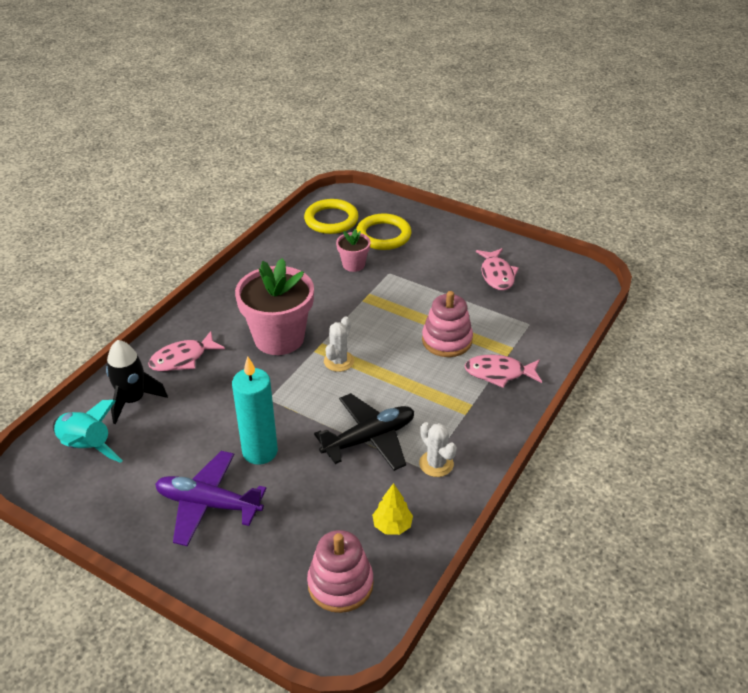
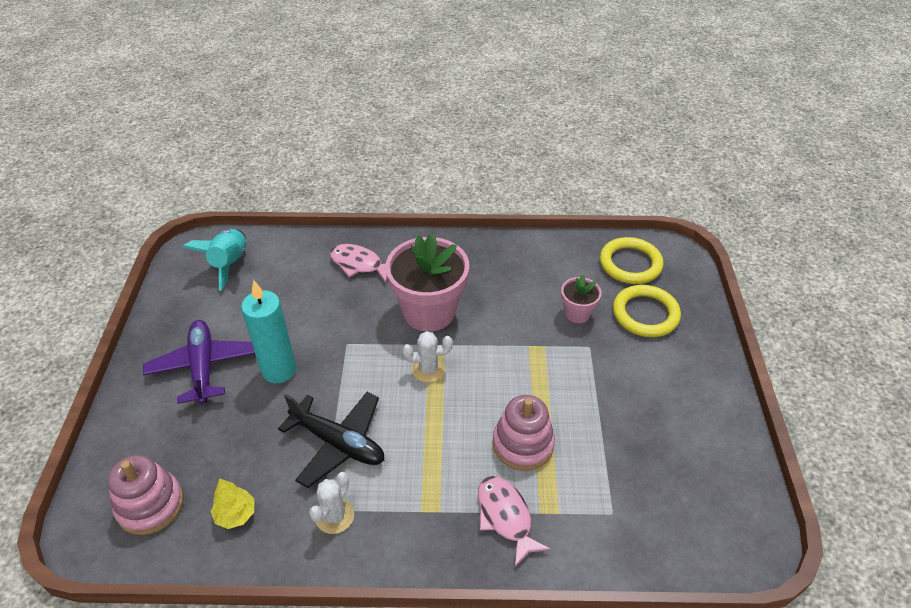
camera: 60 degrees right, 5 degrees up
(133, 400) = (293, 262): black rocket -> none
(497, 275) = (672, 443): pink fish -> none

